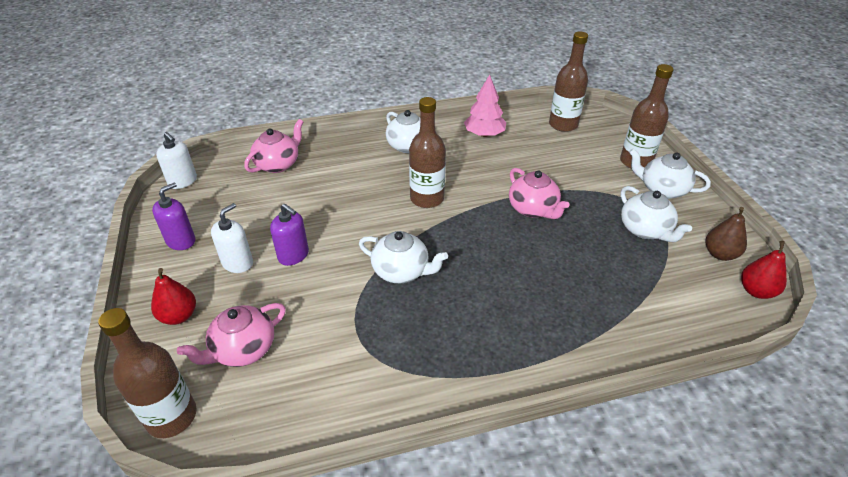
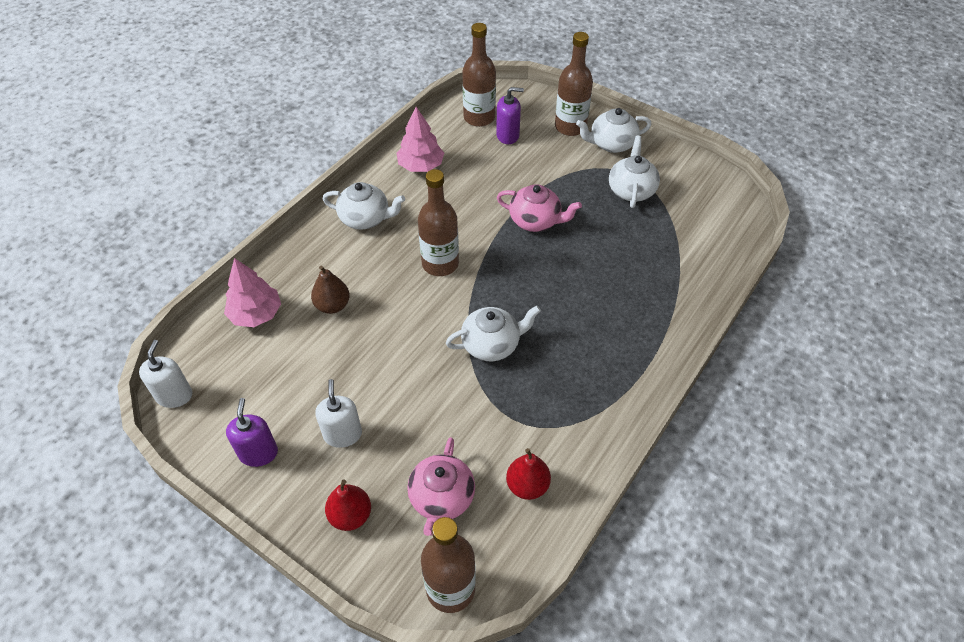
camera: 40 degrees left, 10 degrees up
(183, 181) = (174, 395): white soap dispenser -> white soap dispenser turned 90 degrees counterclockwise
(278, 164) = (256, 314): pink teapot -> pink tree
(293, 255) = (385, 392): purple soap dispenser -> purple soap dispenser (508, 135)
(645, 230) = (631, 190): white teapot -> white teapot turned 105 degrees counterclockwise
(719, 254) = (694, 181): brown pear -> brown pear (332, 305)
(756, 291) = (738, 199): red pear -> red pear (527, 485)

